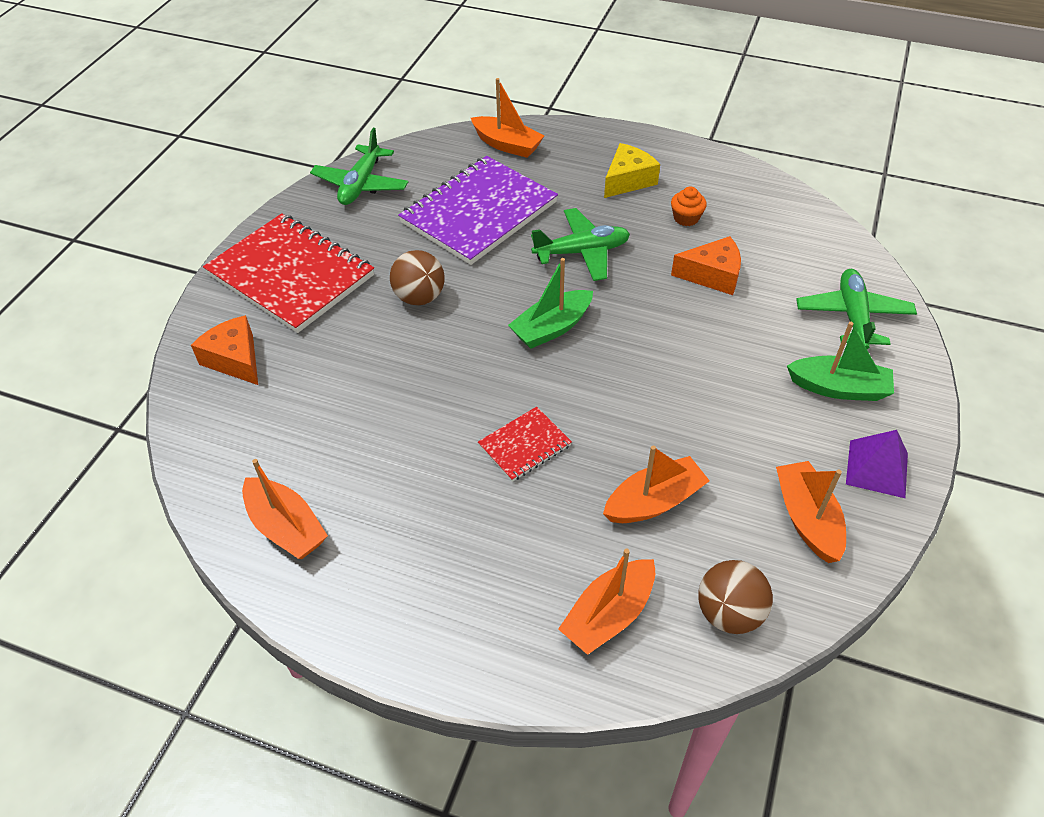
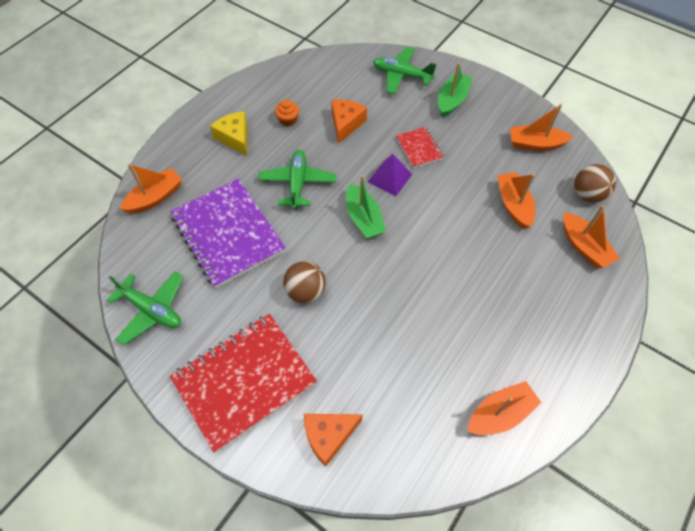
camera: 75 degrees left, 10 degrees up
(524, 445) = (459, 257): red notebook -> red notebook (419, 148)
(877, 468) = (508, 106): purple pyramid -> purple pyramid (390, 178)

